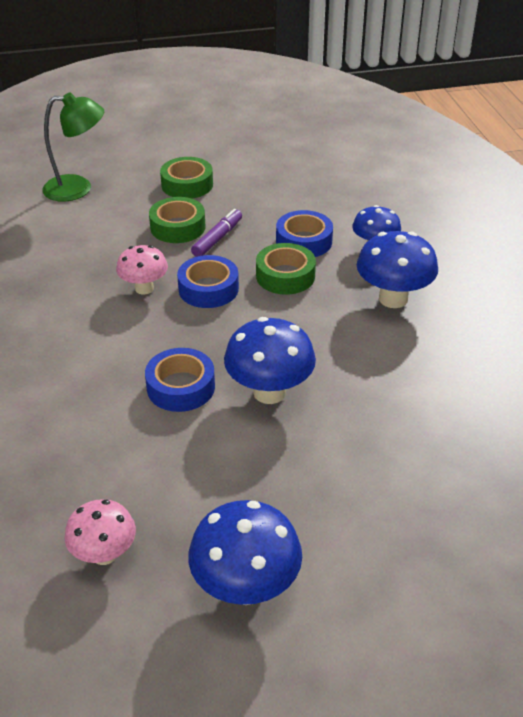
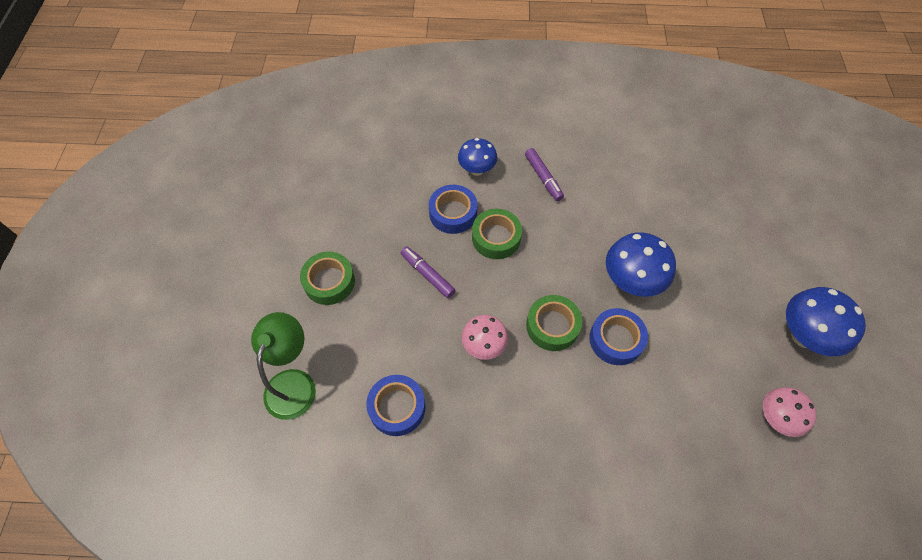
camera: 75 degrees left, 20 degrees up
(178, 227) = (398, 303): green tape -> green tape (552, 326)
(208, 289) = (498, 296): blue tape -> blue tape (397, 407)
(393, 299) = (543, 177): blue mushroom -> purple marker

